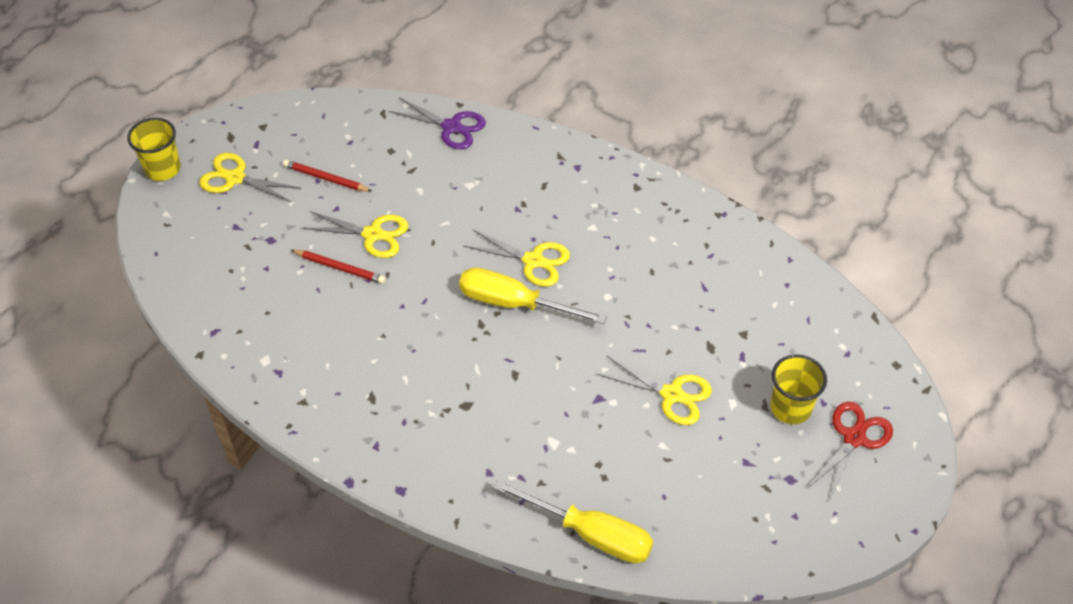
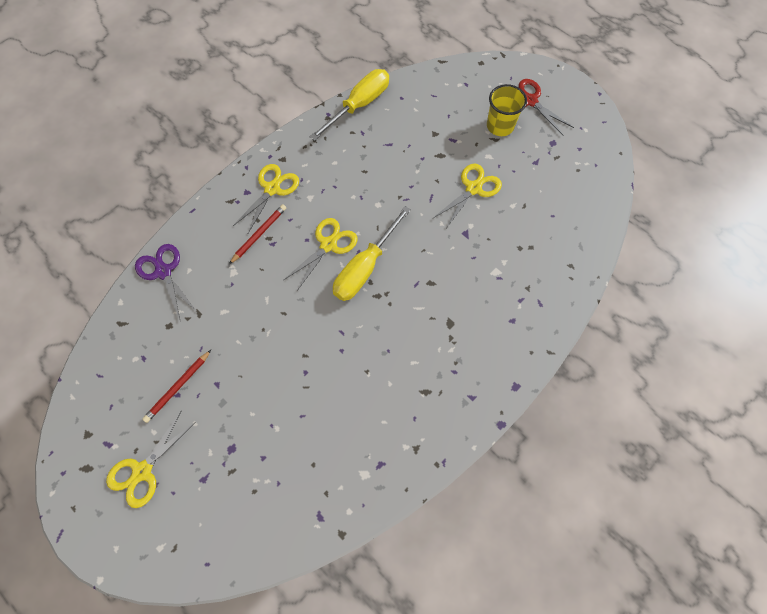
camera: 75 degrees left, 15 degrees up
(162, 169) = (98, 544): yellow cup -> none
(340, 268) = (285, 393): red pencil -> red pencil (259, 234)
(373, 234) = (258, 359): yellow scissors -> yellow scissors (272, 189)
(451, 127) = (163, 271): purple scissors -> purple scissors turned 75 degrees counterclockwise
(591, 534) = (574, 267): yellow screwdriver -> yellow screwdriver (359, 105)

